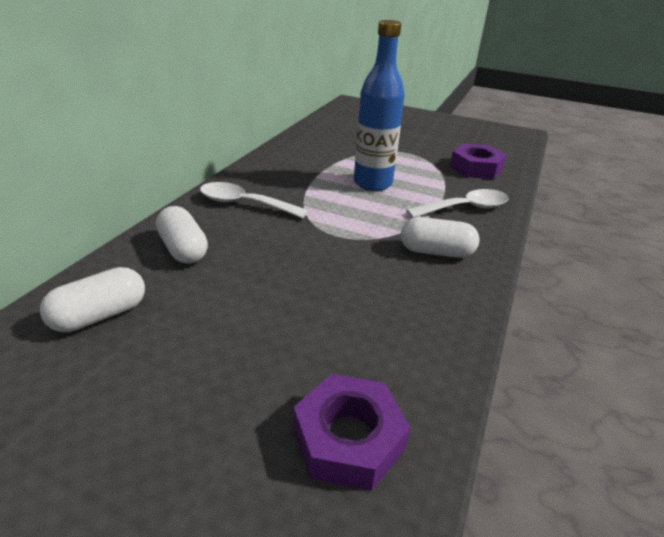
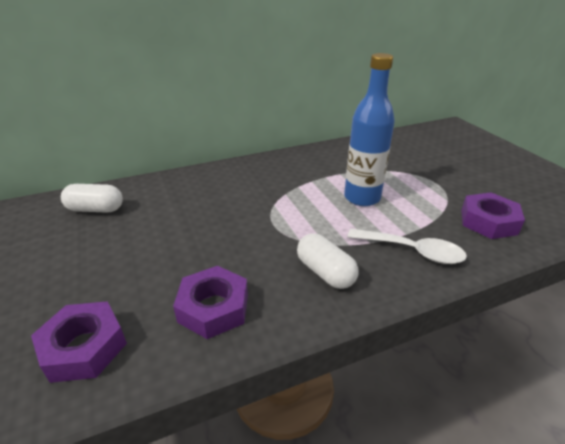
camera: 45 degrees right, 0 degrees up
(183, 249) = (178, 192): white capsule -> none
(244, 204) = (250, 178): white spoon -> none
(402, 327) = (213, 308): none -> purple nut

